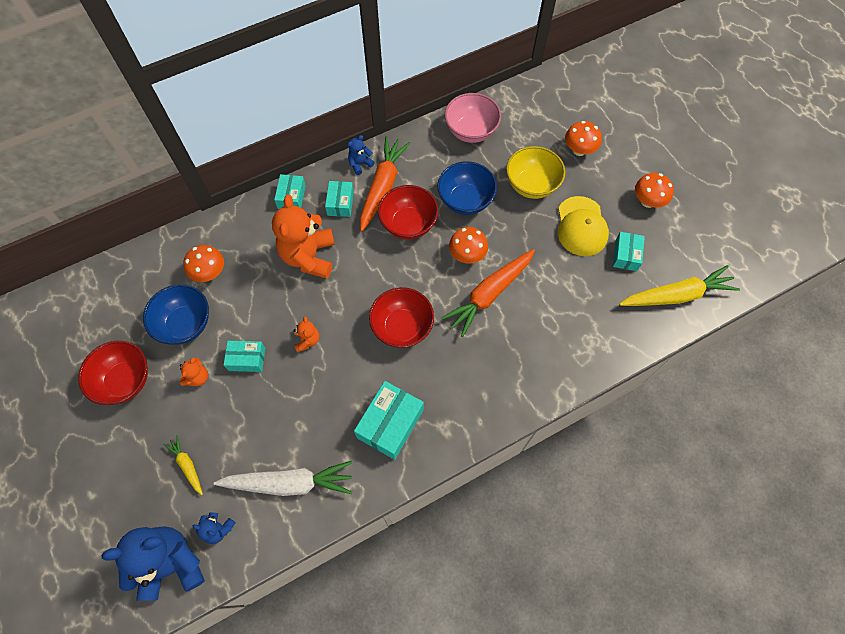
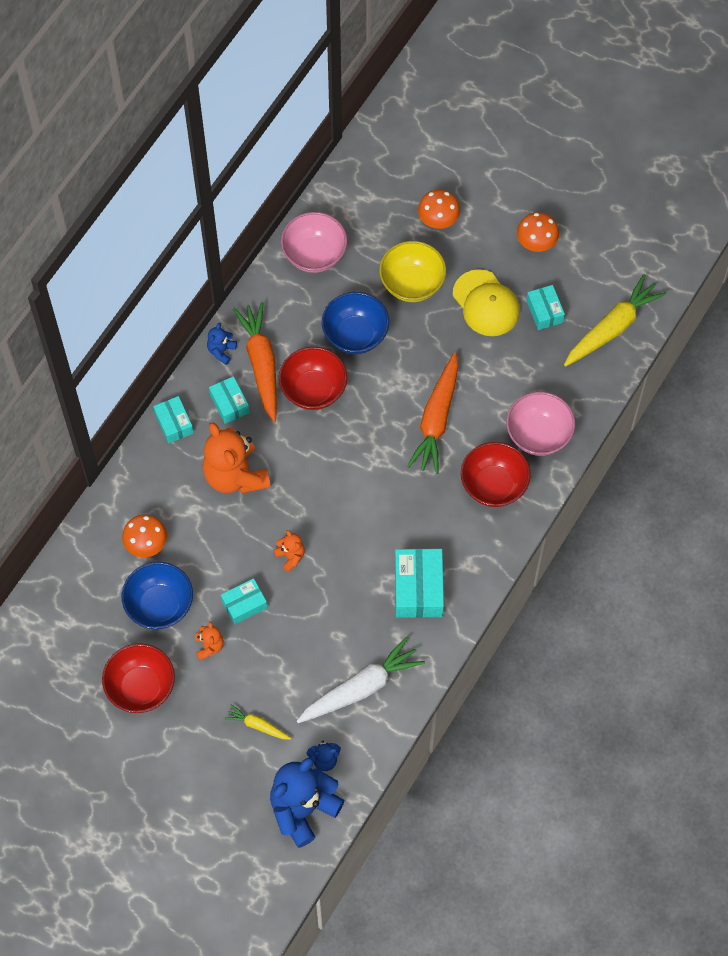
camera: 30 degrees left, 0 degrees up
(402, 327) = (373, 495): red bowl -> red bowl (493, 485)
(467, 255) = (391, 391): orange mushroom -> none
(566, 350) = (538, 435): none -> pink bowl

